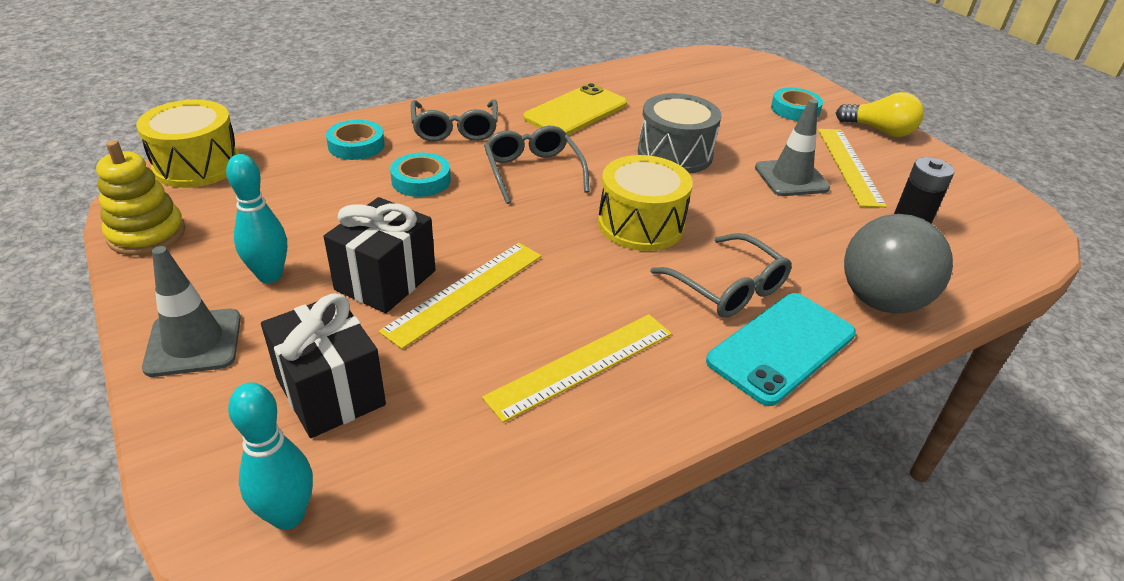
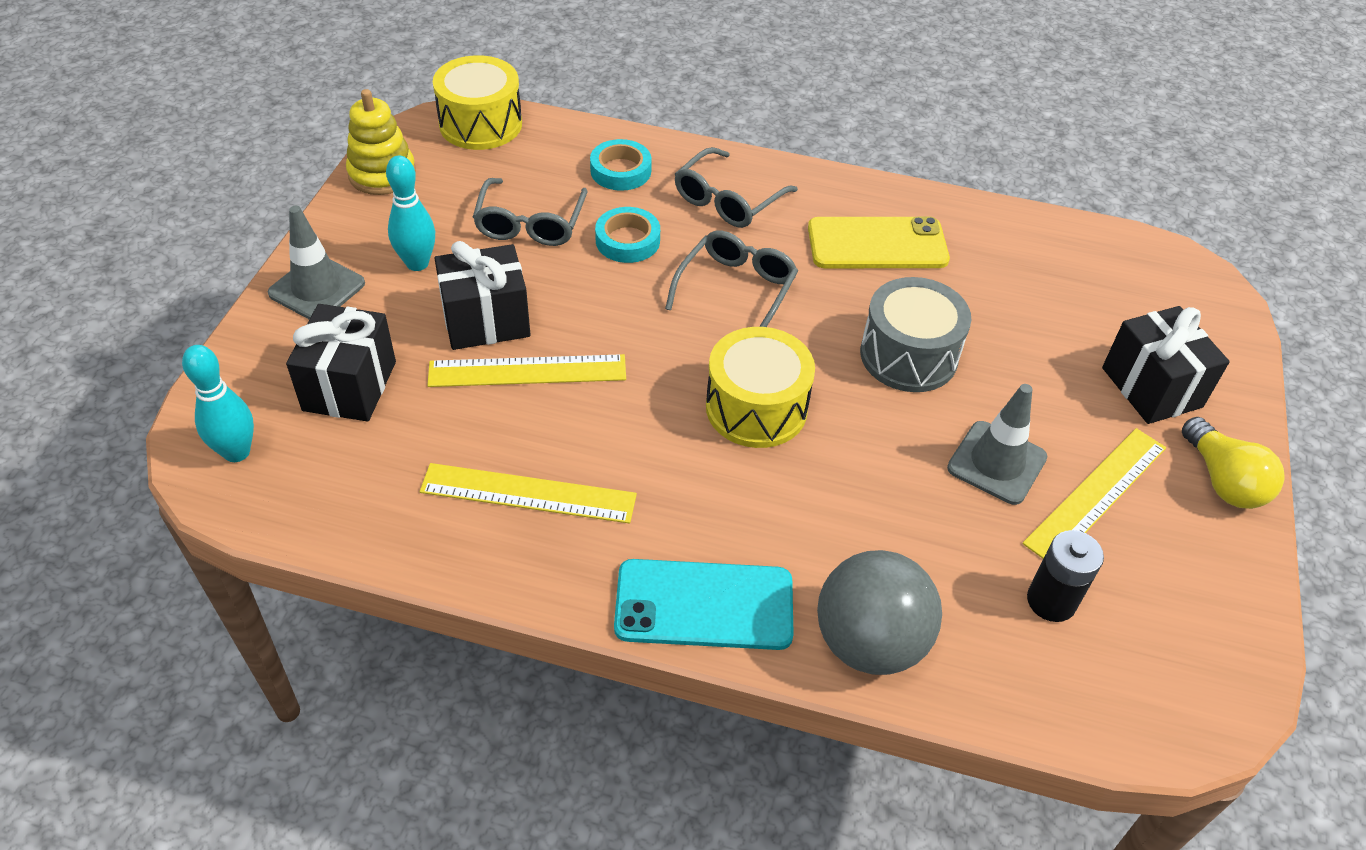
camera: 45 degrees right, 10 degrees up
(728, 288) = (742, 521): grey glasses -> grey glasses (530, 223)
(795, 109) = (1151, 387): turquoise tape -> black gift

